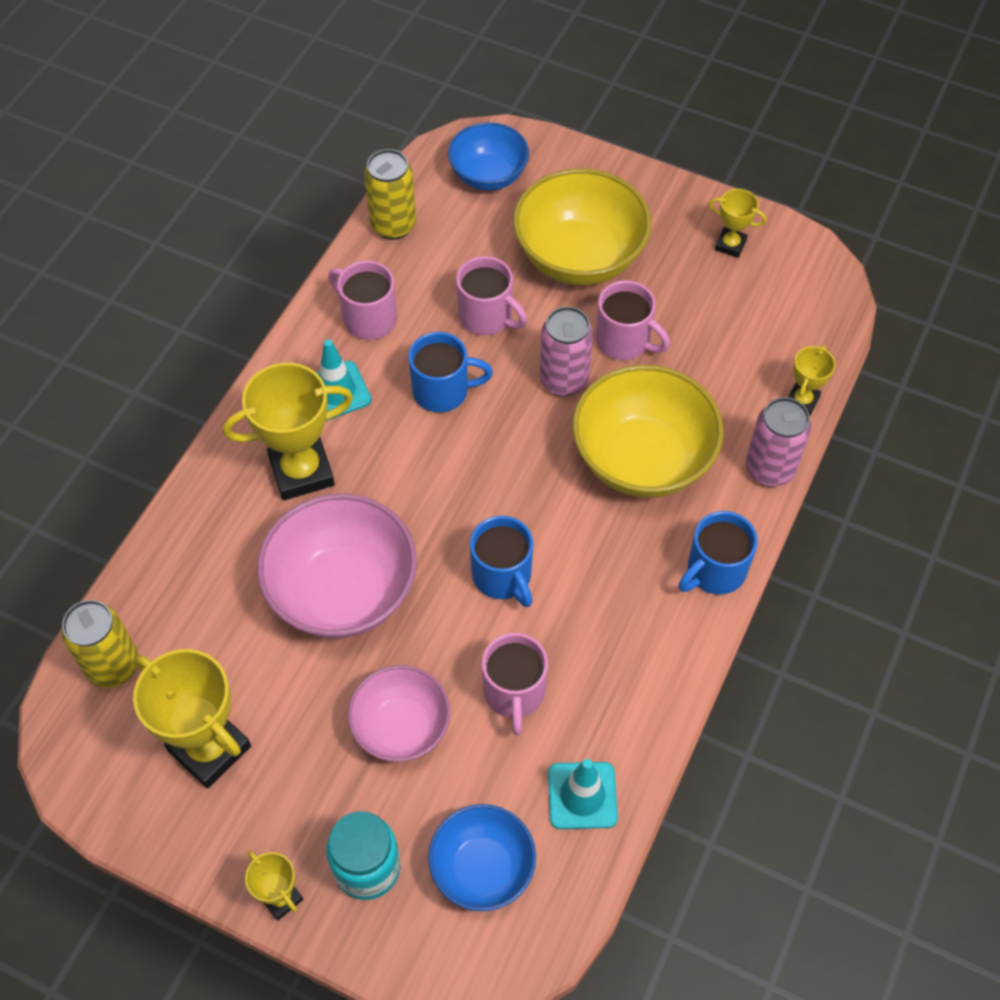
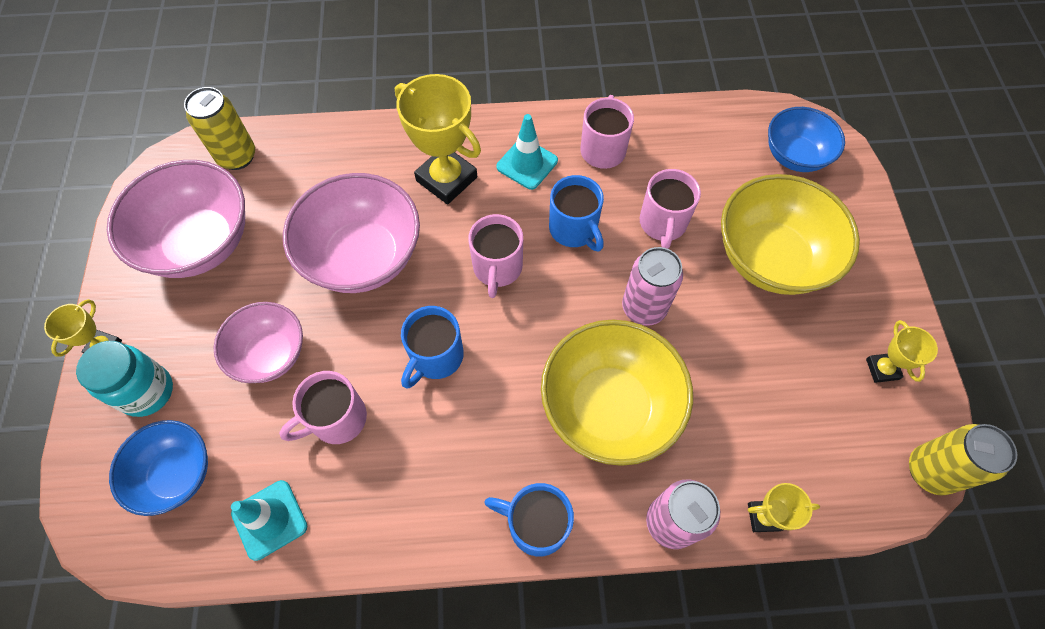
camera: 60 degrees right, 5 degrees up
(209, 748) = (200, 243): yellow trophy -> pink bowl
(393, 225) = (696, 121): yellow can -> yellow can (929, 471)
(624, 341) = (715, 334): pink mug -> pink mug (497, 268)

